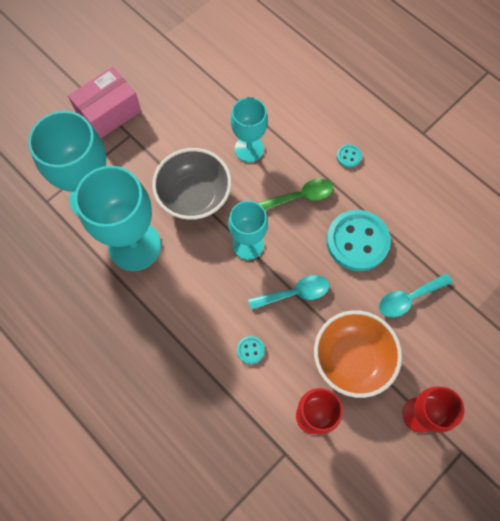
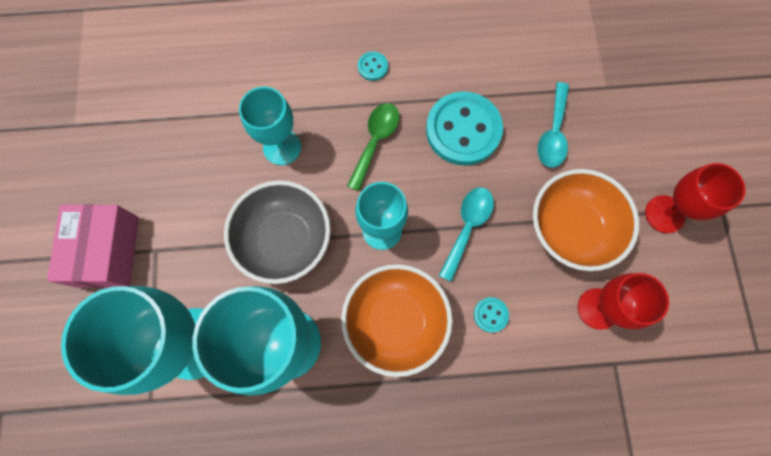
camera: 50 degrees left, 5 degrees up
(198, 297) = (395, 321): none -> orange bowl

